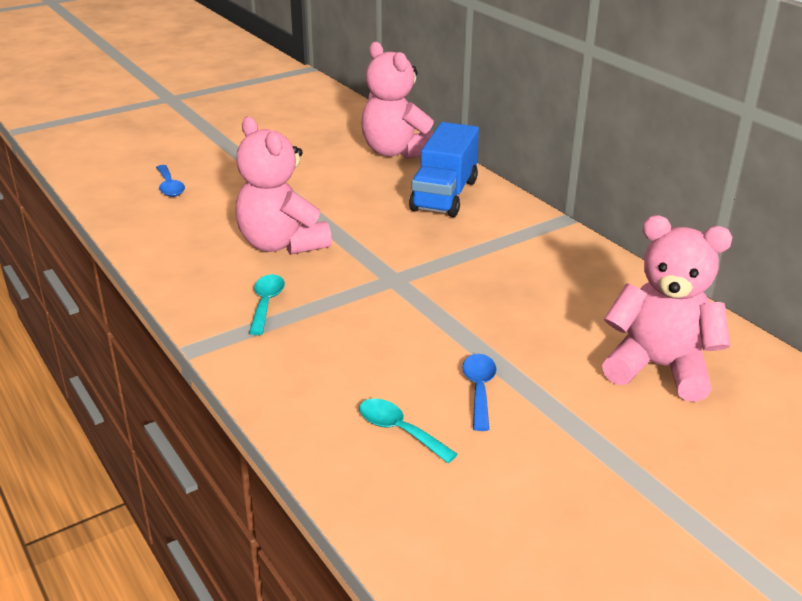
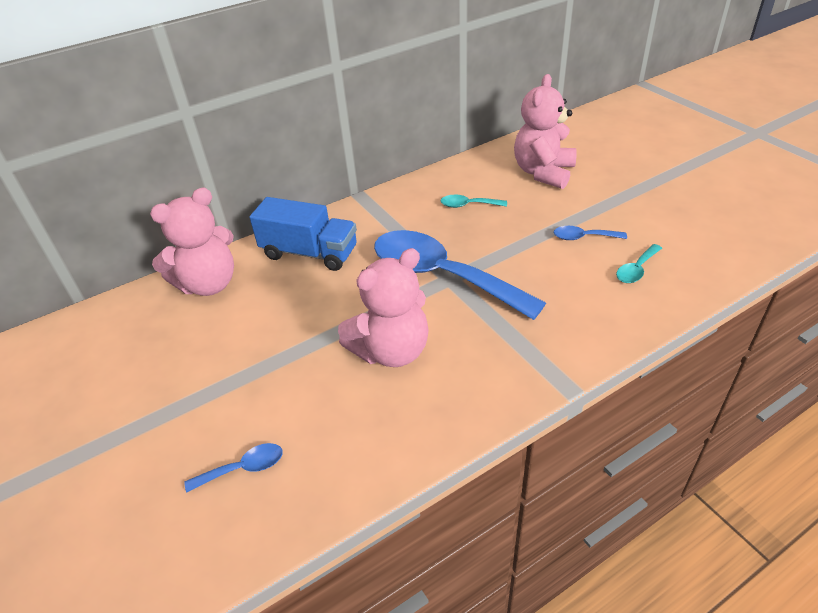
camera: 85 degrees left, 10 degrees up
(266, 303) = (494, 350): turquoise spoon -> turquoise spoon (468, 205)
(398, 273) = (442, 276): none -> blue spoon

